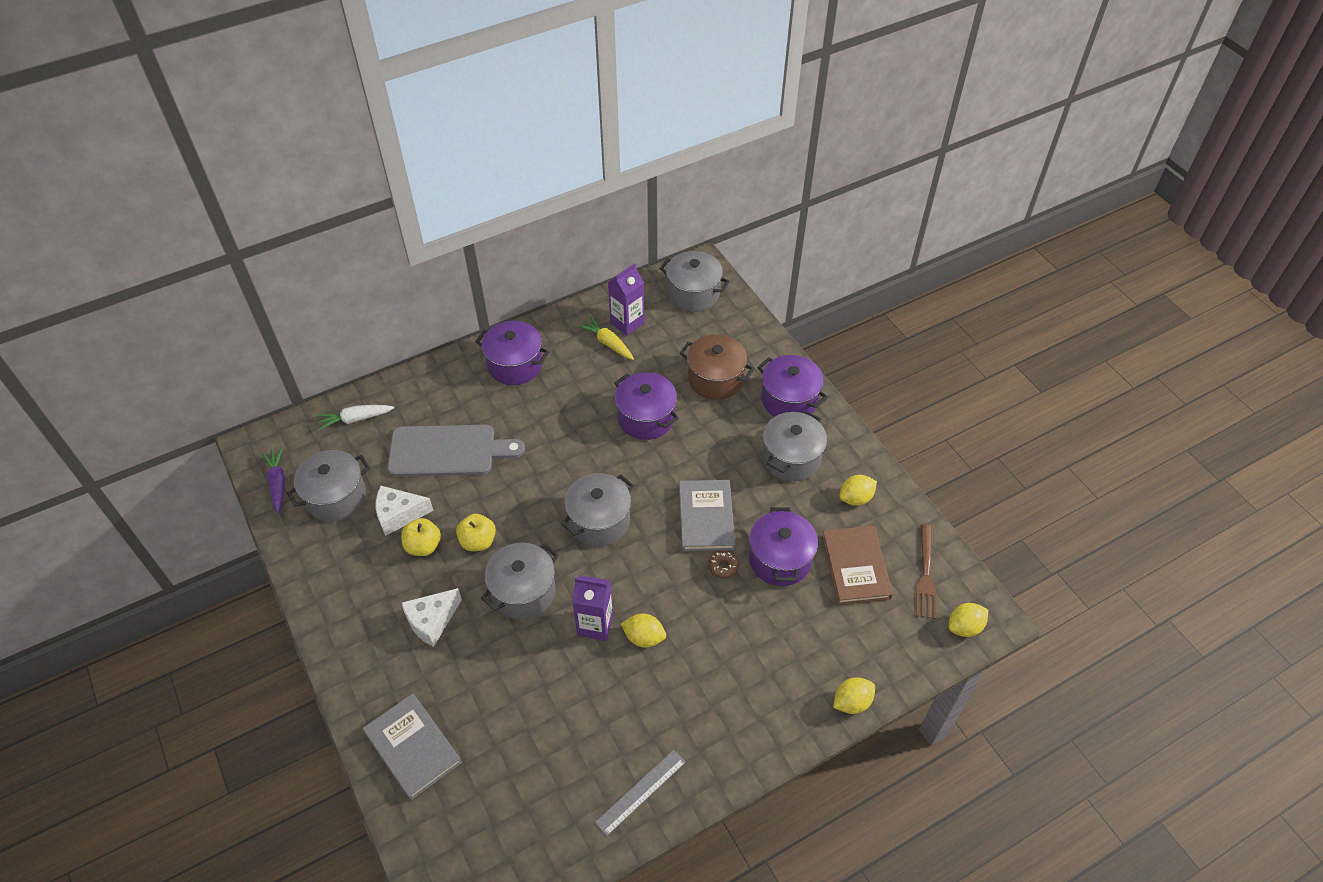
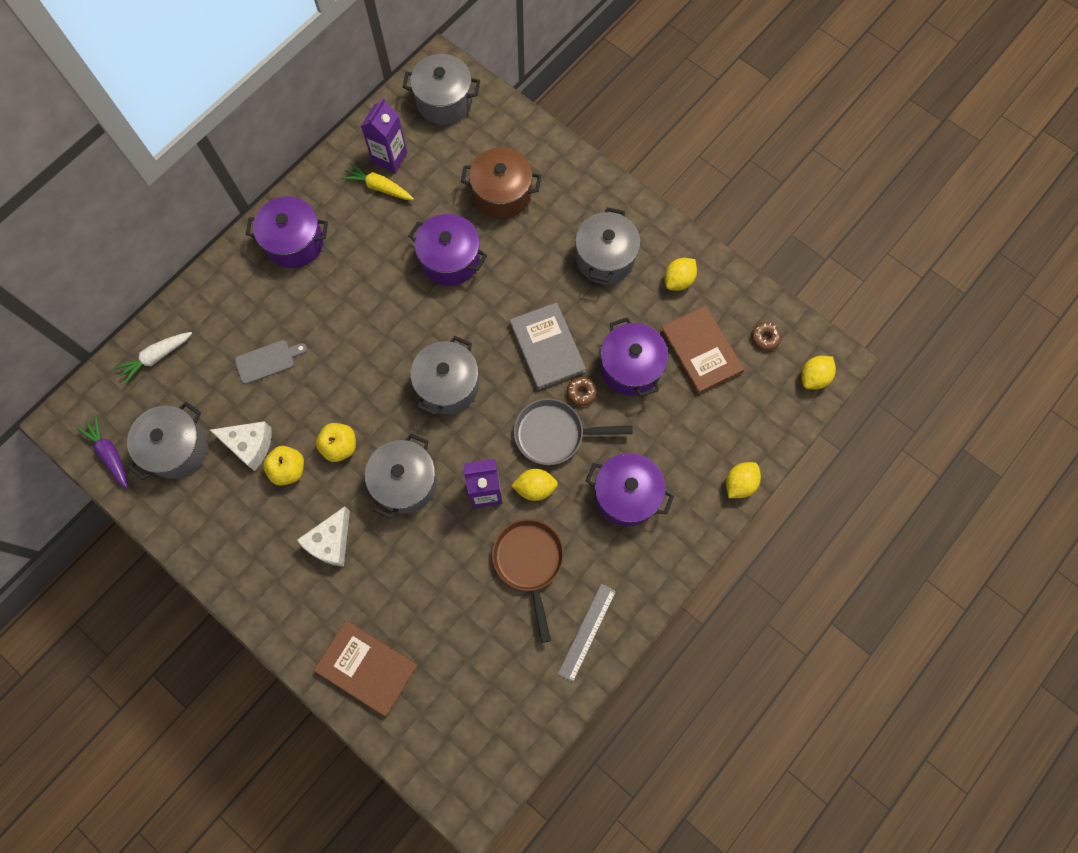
camera: 20 degrees left, 20 degrees up
(399, 514) = (249, 445): white cheese -> white cheese turned 135 degrees counterclockwise
(413, 747) = (367, 668): grey book -> brown book
(448, 451) = (267, 361): grey cutting board -> grey cutting board, size x0.51
(610, 704) = (529, 562): none -> brown pan
(682, 595) = (554, 434): none -> grey pan
(789, 400) = (581, 195): purple pot -> purple pot (626, 495)
(925, 575) = (765, 338): brown fork -> brown donut

